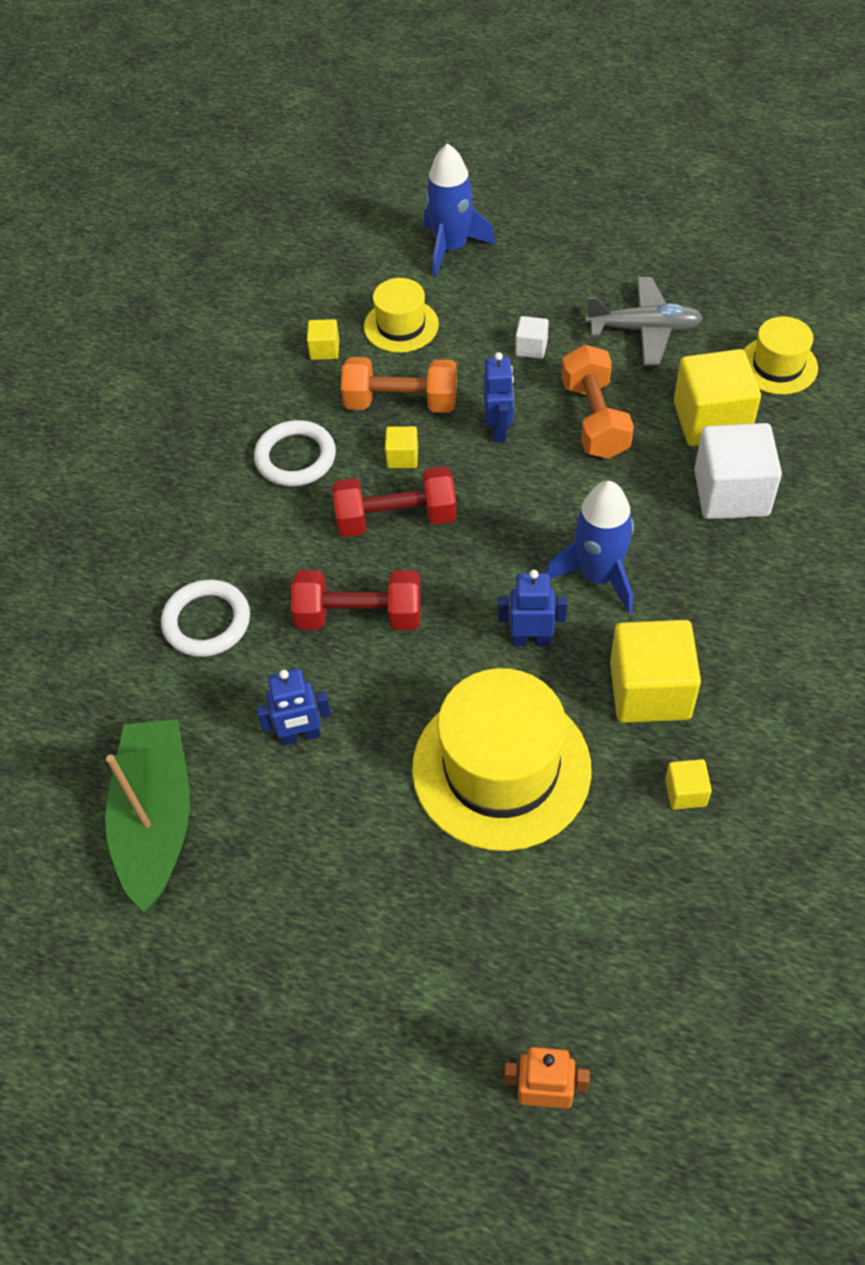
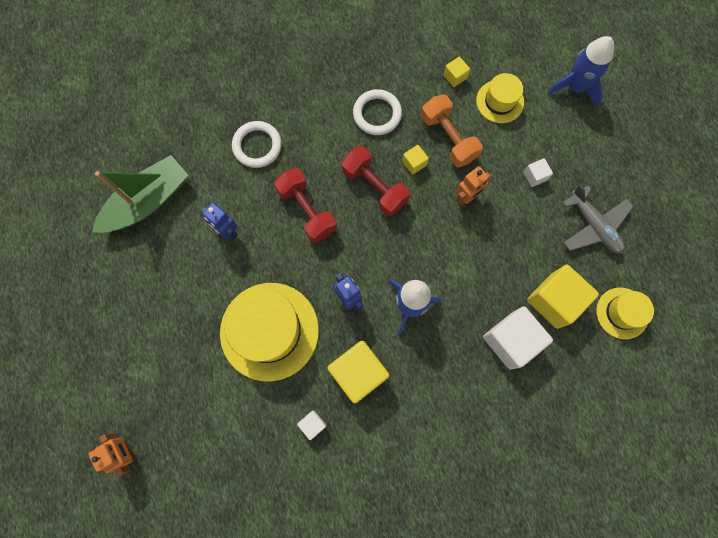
camera: 50 degrees right, 20 degrees up
(499, 430) = (466, 197): blue robot -> orange robot
(594, 419) = (509, 240): orange dumbbell -> none
(685, 792) = (313, 424): yellow cube -> white cube

